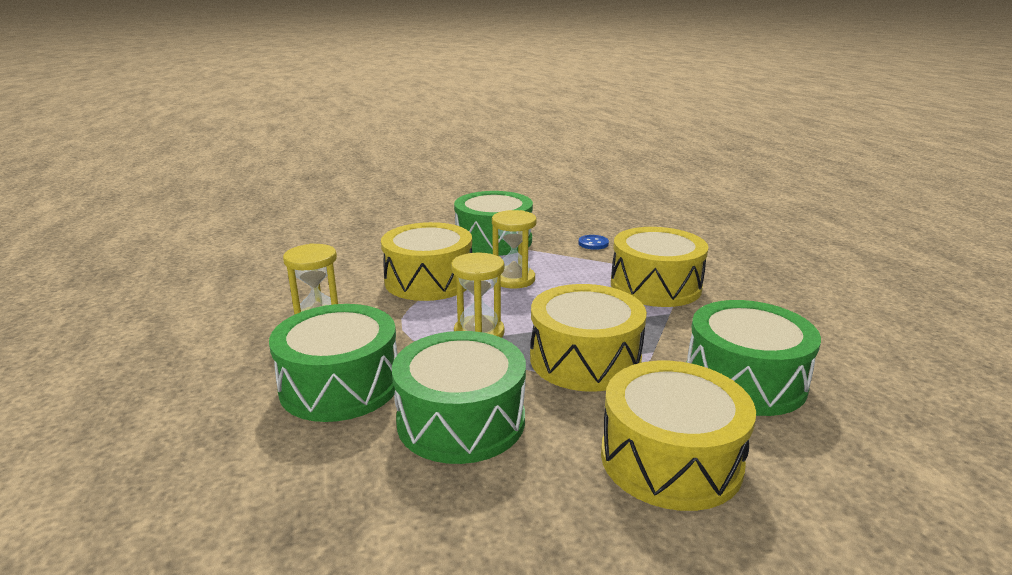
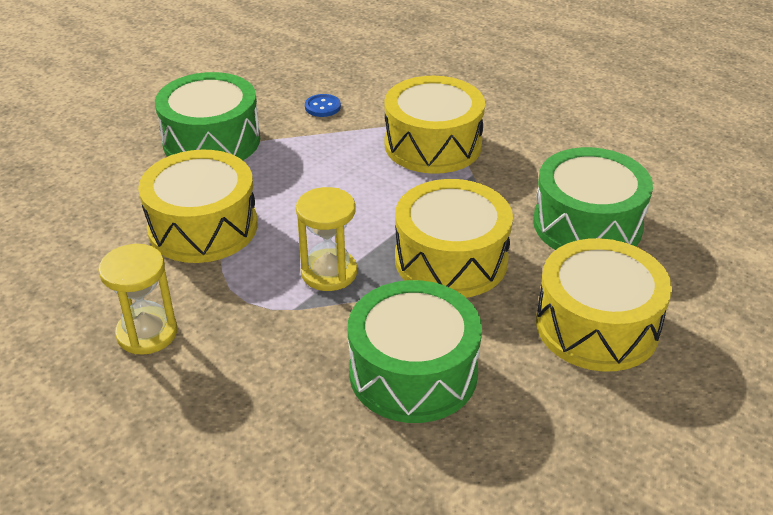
camera: 35 degrees left, 15 degrees up
(340, 385) = (264, 393): green drum -> none
(513, 279) = (291, 189): yellow hourglass -> none

